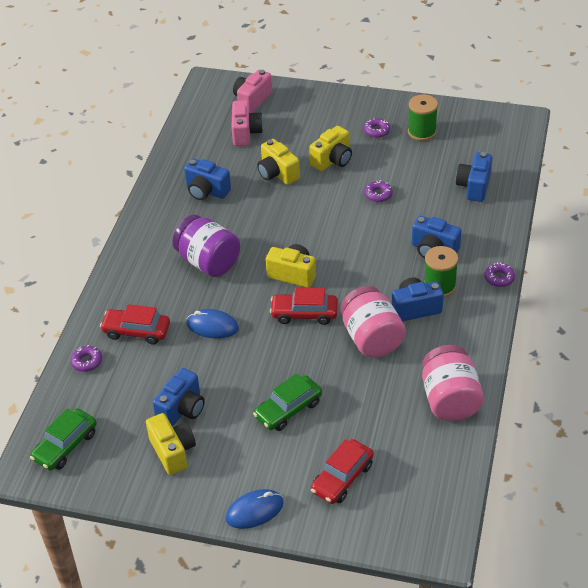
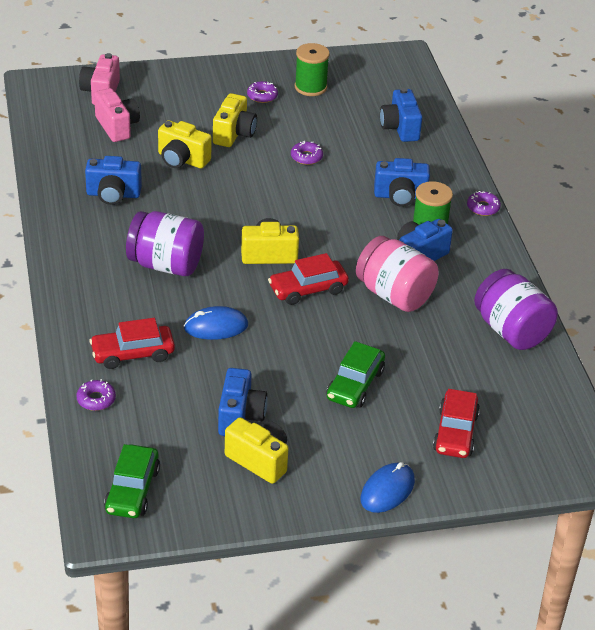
camera: 30 degrees left, 5 degrees down
(450, 399) = (511, 331): pink jar -> purple jar

